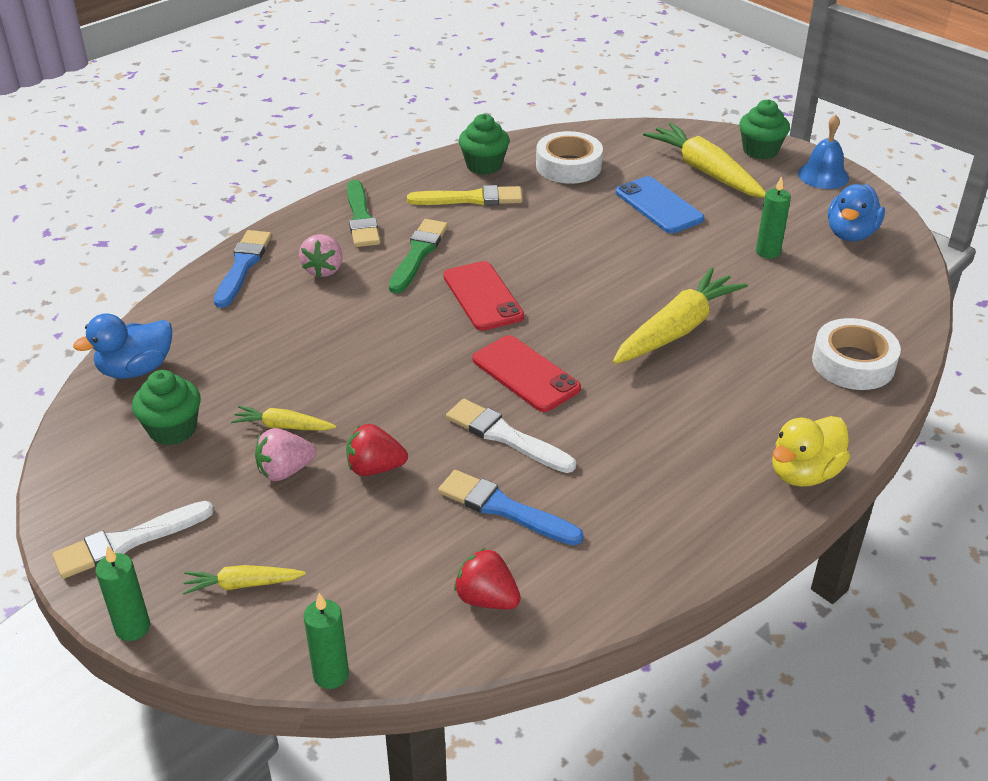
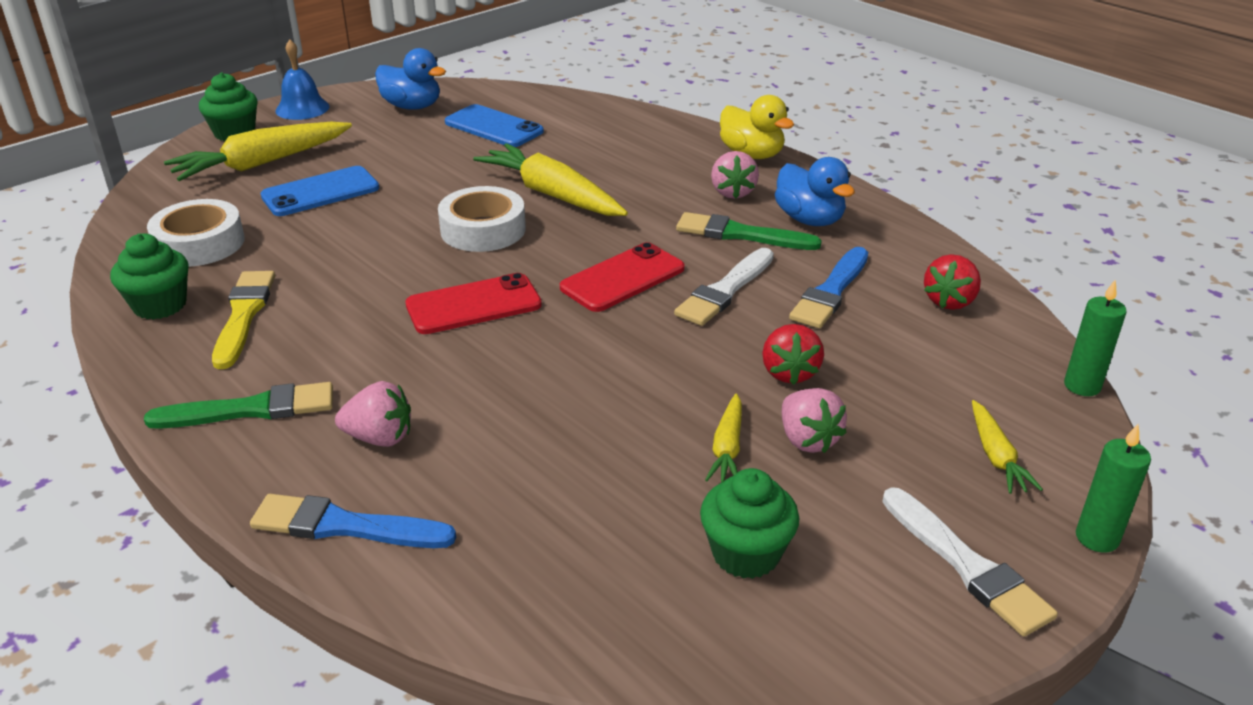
camera: 90 degrees left, 5 degrees down
(136, 369) = (609, 619): blue duck -> blue duck (809, 219)
(418, 254) = (365, 355): green brush -> green brush (740, 234)
(704, 452) = (732, 192): none -> pink strawberry
(768, 252) = (430, 144): green candle -> none
(818, 286) = (493, 127): none -> blue phone
(853, 363) = (608, 124): white tape -> white tape (483, 229)

